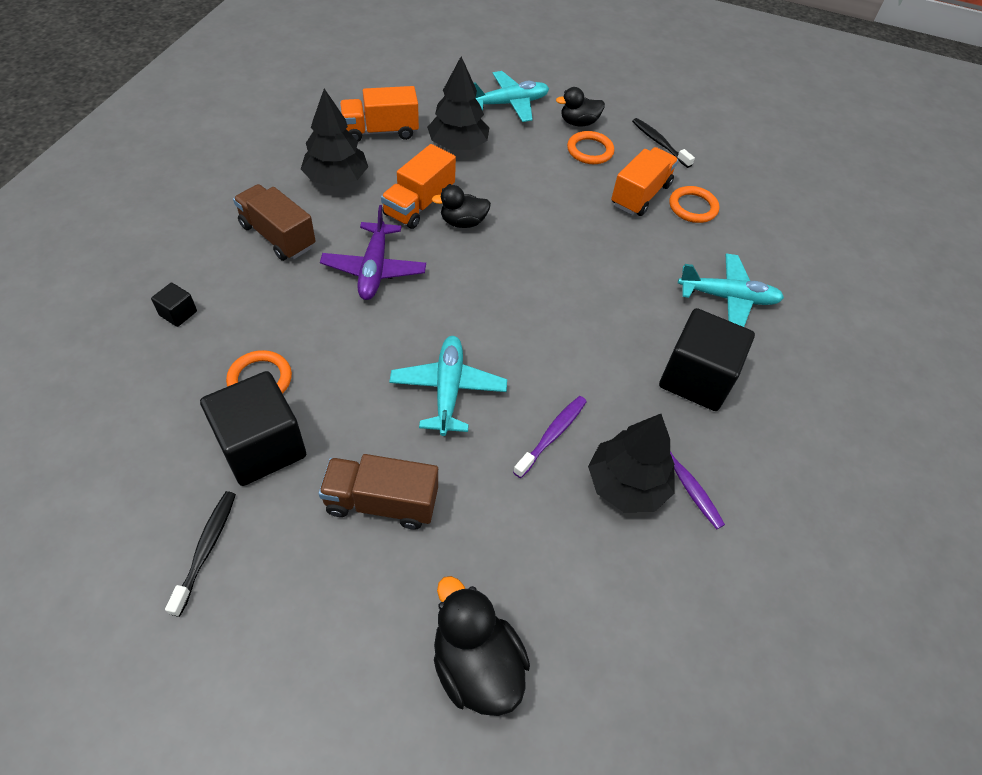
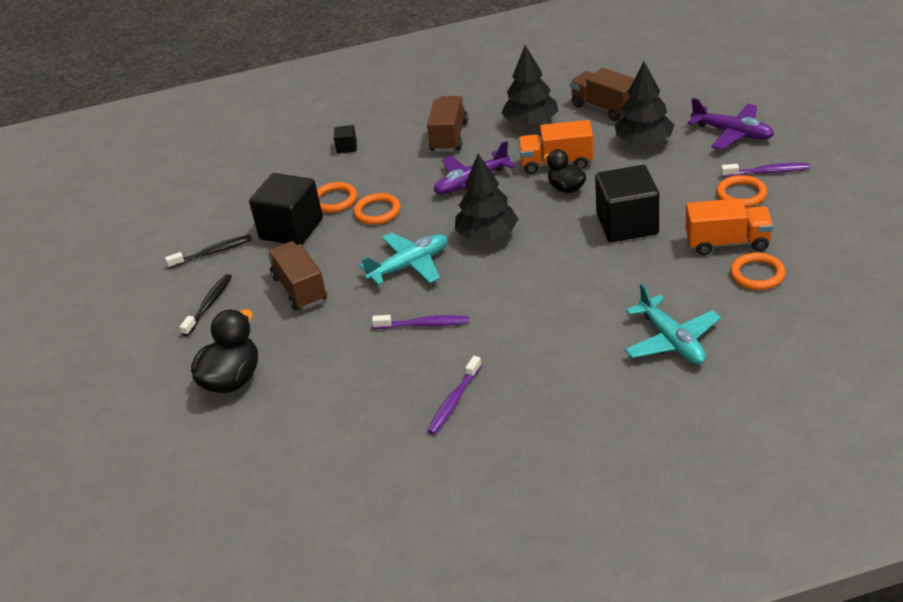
camera: 65 degrees right, 15 degrees down
(328, 359) = (377, 212): none -> orange ring
(380, 131) = (605, 108): orange truck -> brown truck
(509, 104) = (732, 133): turquoise plane -> purple plane
(578, 123) = (767, 172): black duck -> purple toothbrush
(626, 484) = (421, 375): black tree -> black tree (487, 235)
(659, 143) = (814, 219): black toothbrush -> black toothbrush (209, 304)
(696, 378) = (559, 363): black cube -> black cube (627, 224)

